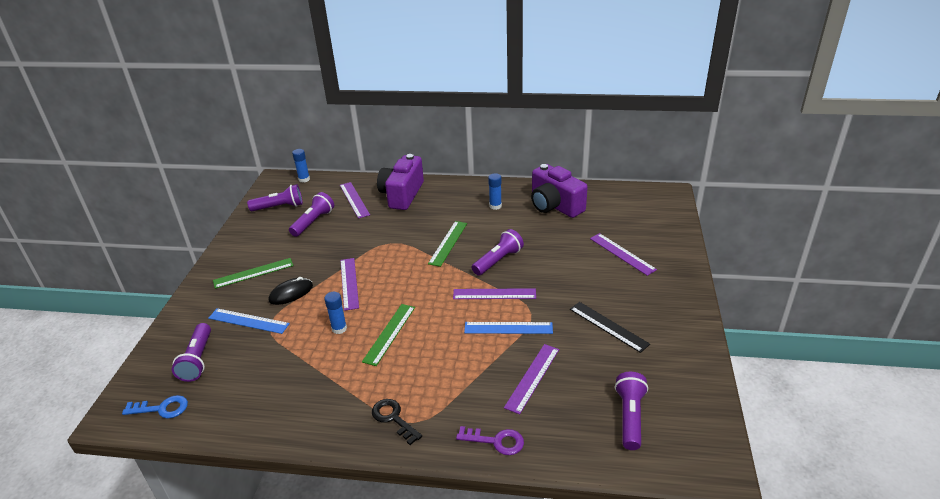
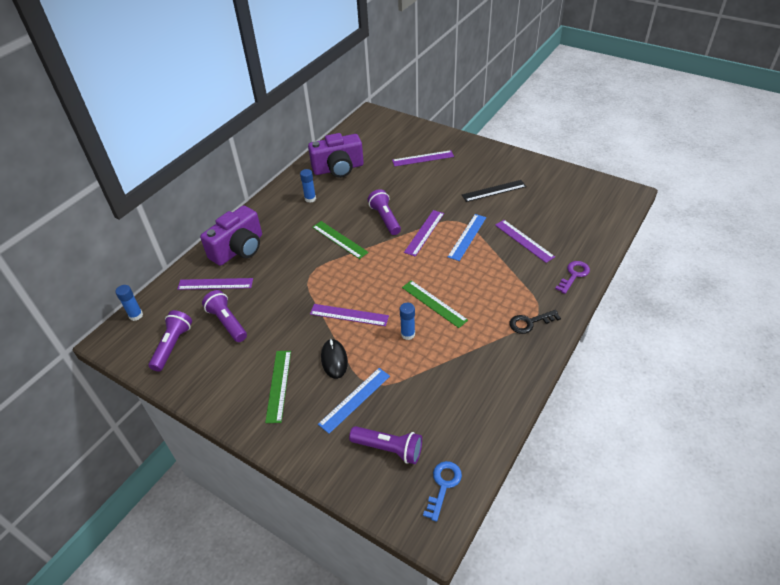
camera: 65 degrees left, 10 degrees up
(402, 195) = (239, 249): purple camera -> purple camera turned 90 degrees counterclockwise
(630, 417) = (578, 210): purple flashlight -> none

